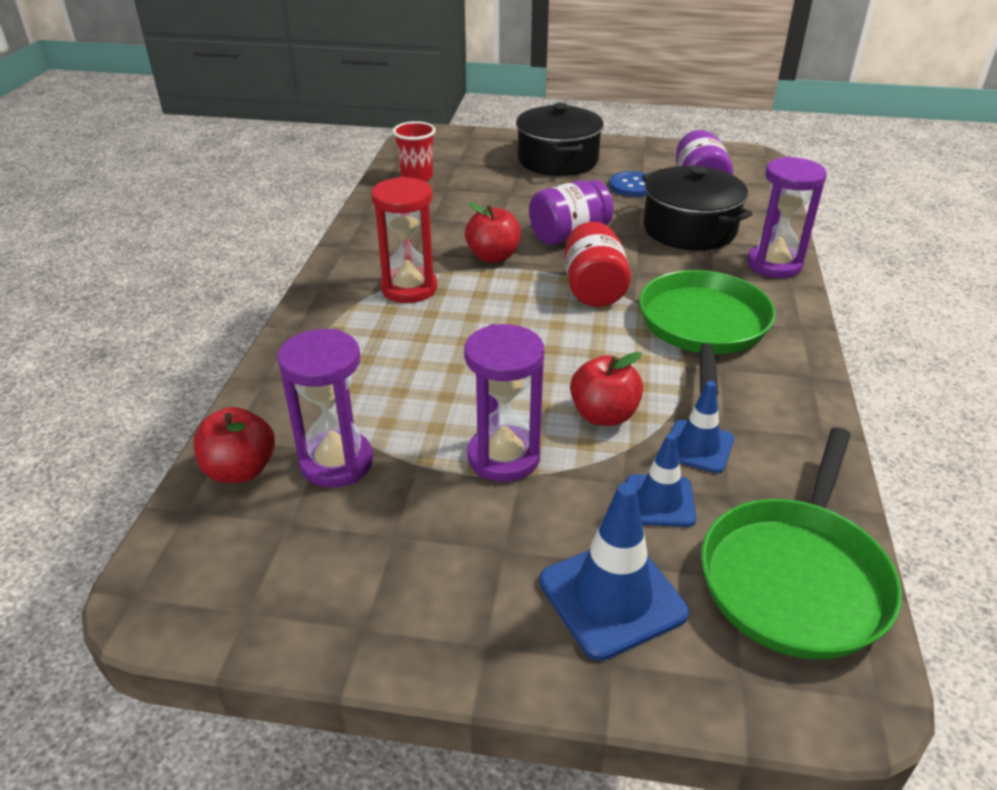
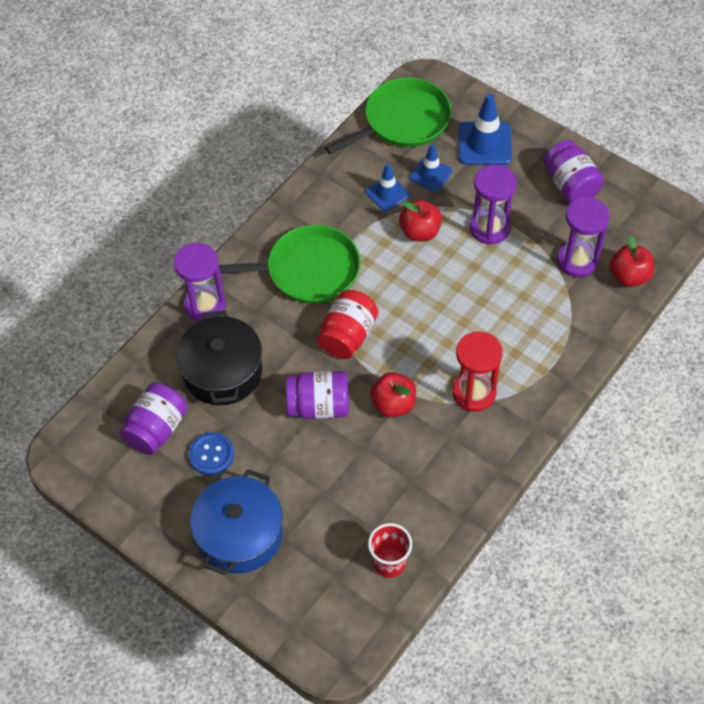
camera: 150 degrees left, 20 degrees up
(401, 581) = (570, 185): none -> purple jar
(558, 160) = (240, 534): black pot -> blue pot
(703, 326) = (308, 270): green pan -> green pan turned 135 degrees counterclockwise

